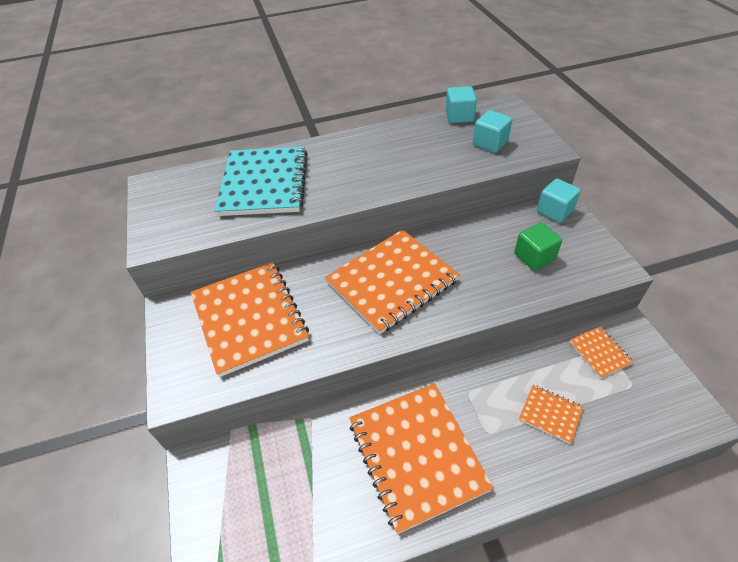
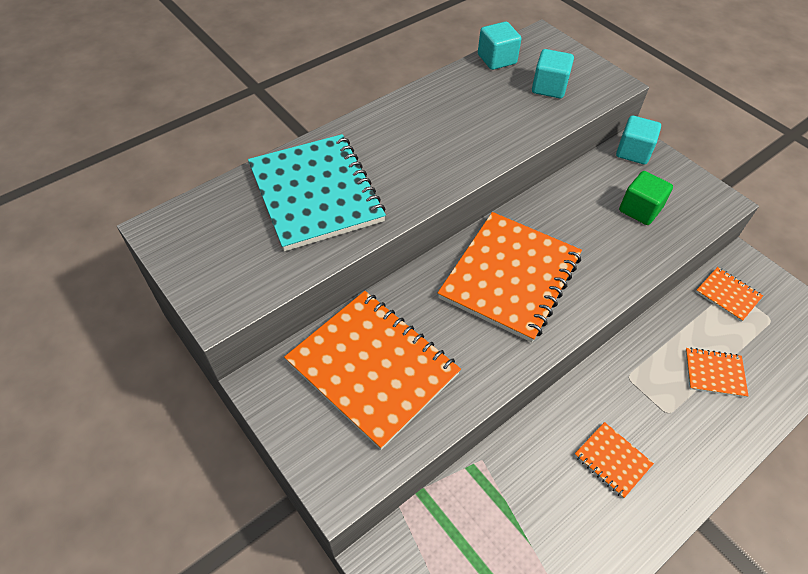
camera: 25 degrees left, 5 degrees up
(417, 455) = (612, 460): orange notebook -> orange notebook, size x0.45

